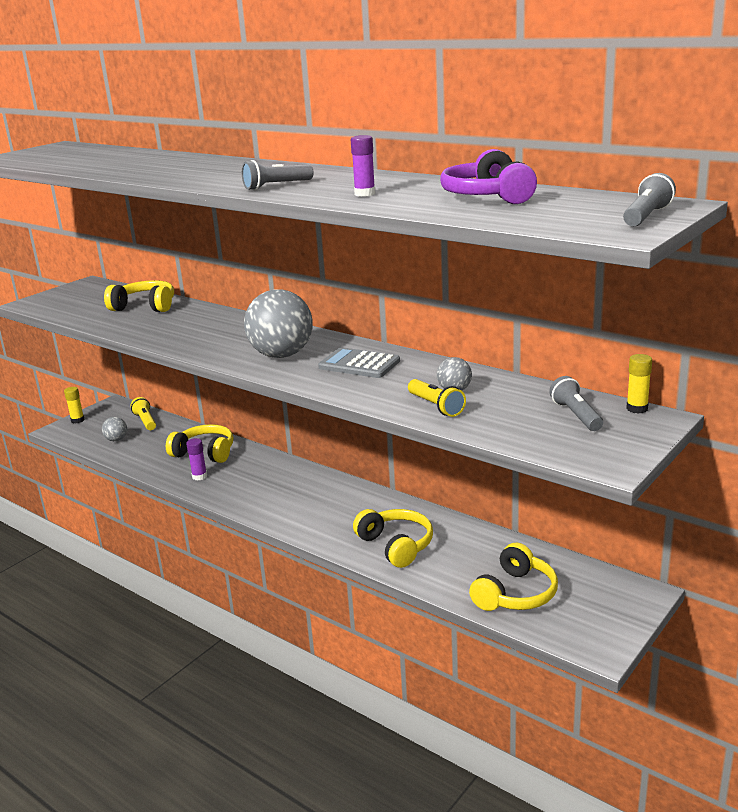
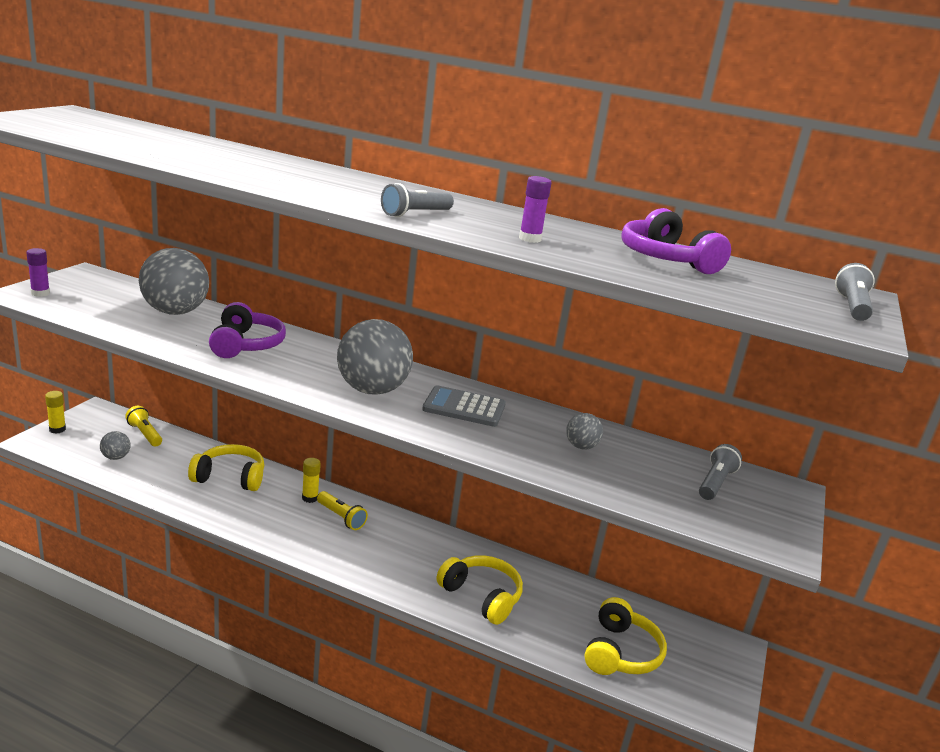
camera: 20 degrees left, 0 degrees up
(145, 306) = (175, 312): yellow headphones -> grey ball
(191, 327) = (246, 344): none -> purple headphones
(199, 476) = (233, 508): purple glue stick -> purple glue stick (40, 293)
(436, 406) = (574, 467): yellow flashlight -> yellow flashlight (341, 517)
(576, 415) = (715, 483): grey flashlight -> grey flashlight turned 60 degrees clockwise
(637, 409) = (765, 476): yellow glue stick -> yellow glue stick (310, 498)

